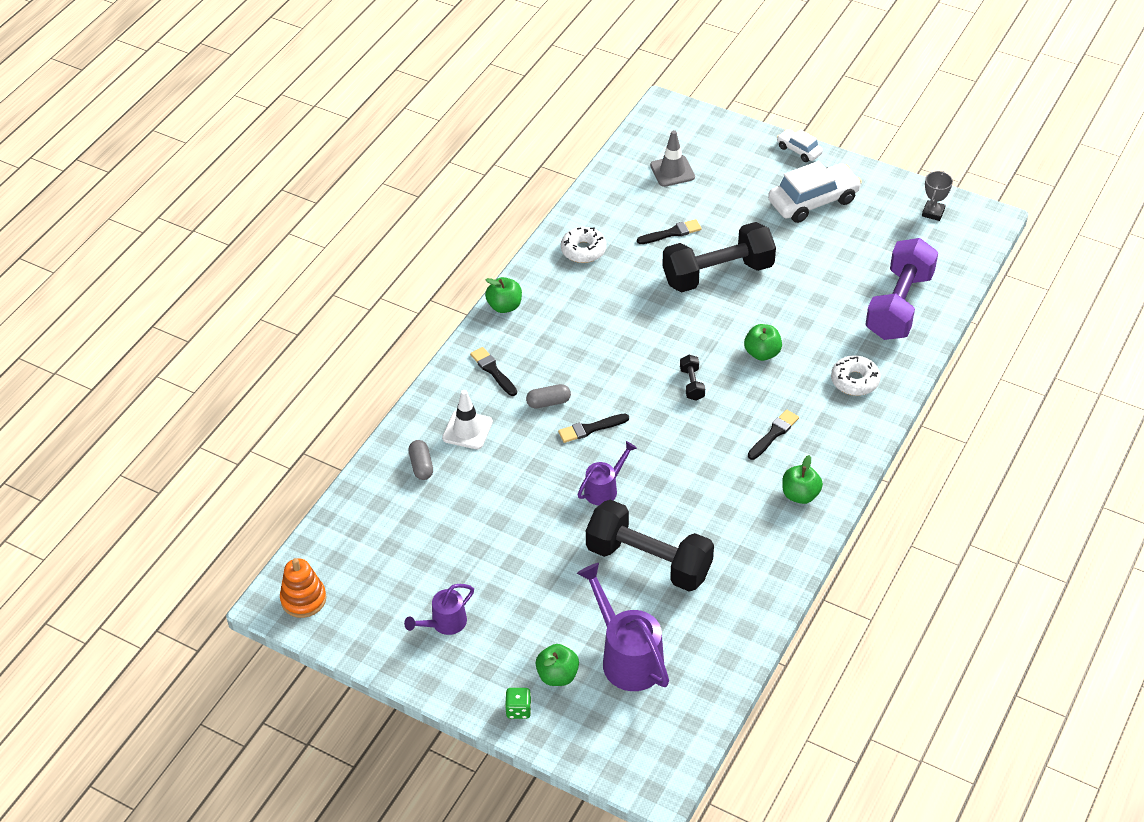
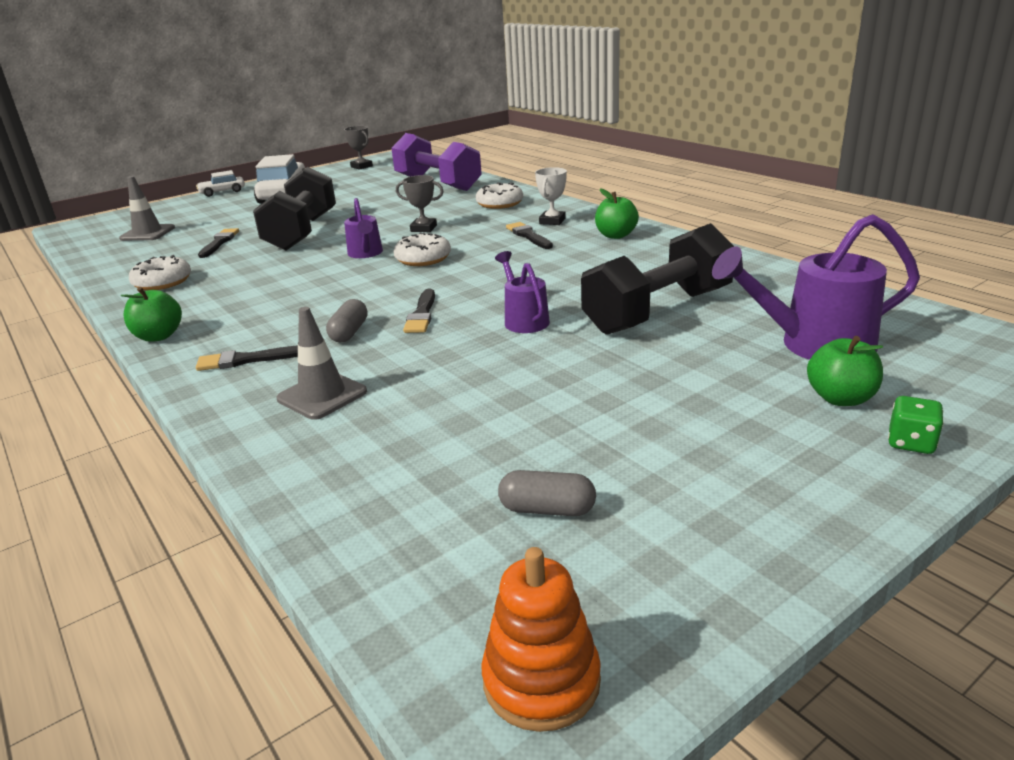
camera: 65 degrees left, 20 degrees down
(421, 466) = (342, 448): grey capsule -> grey capsule (547, 509)
(444, 623) = (698, 485): purple watering can -> purple watering can (366, 254)
(467, 430) = (322, 395): white traffic cone -> grey traffic cone
(692, 384) = (423, 259): black dumbbell -> white donut
(762, 353) = (423, 228): green apple -> grey trophy
(820, 438) = (552, 221): none -> white trophy

